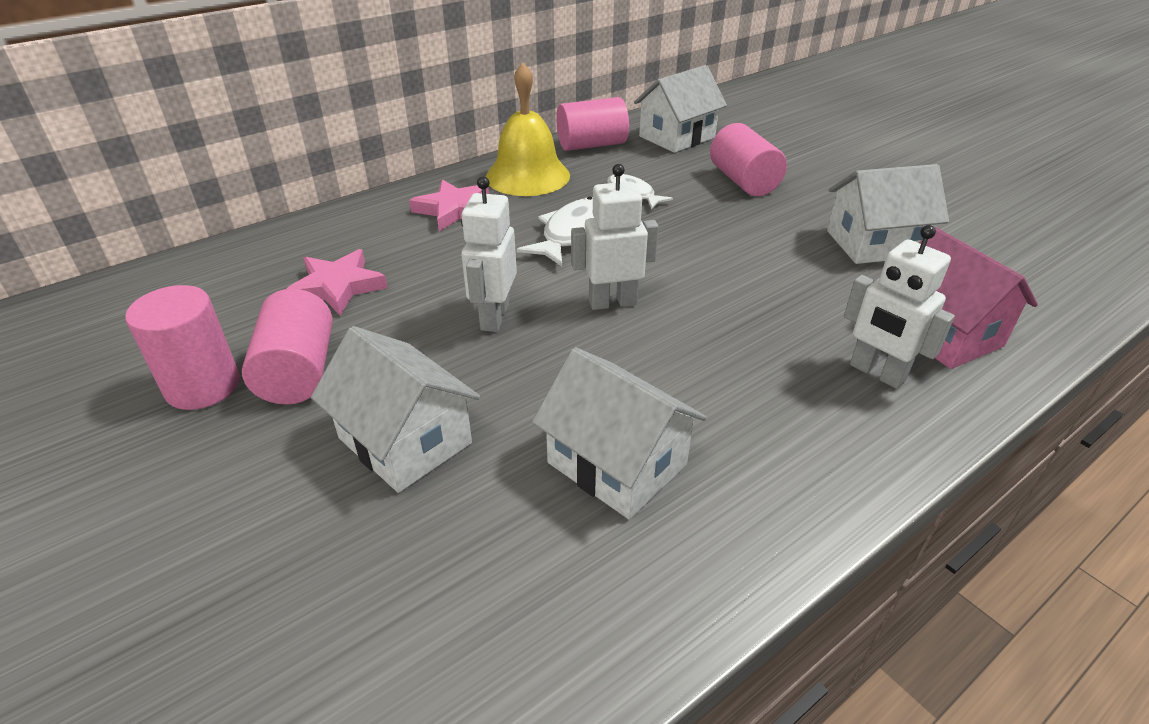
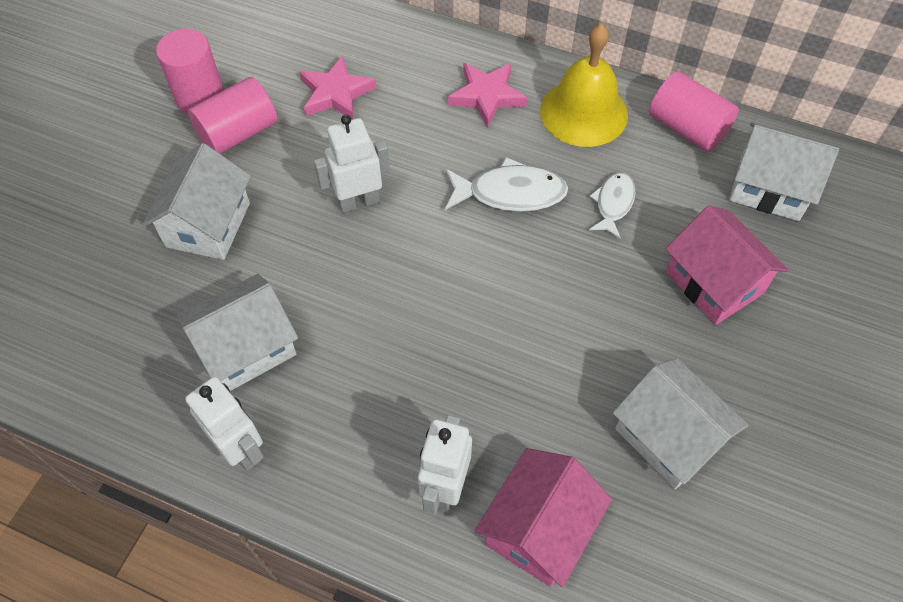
camera: 60 degrees right, 20 degrees up
(612, 302) = (426, 266): white robot -> white robot (242, 449)
(616, 464) = (247, 348): white house -> white house turned 45 degrees clockwise
(743, 181) = (714, 282): pink cylinder -> pink house

